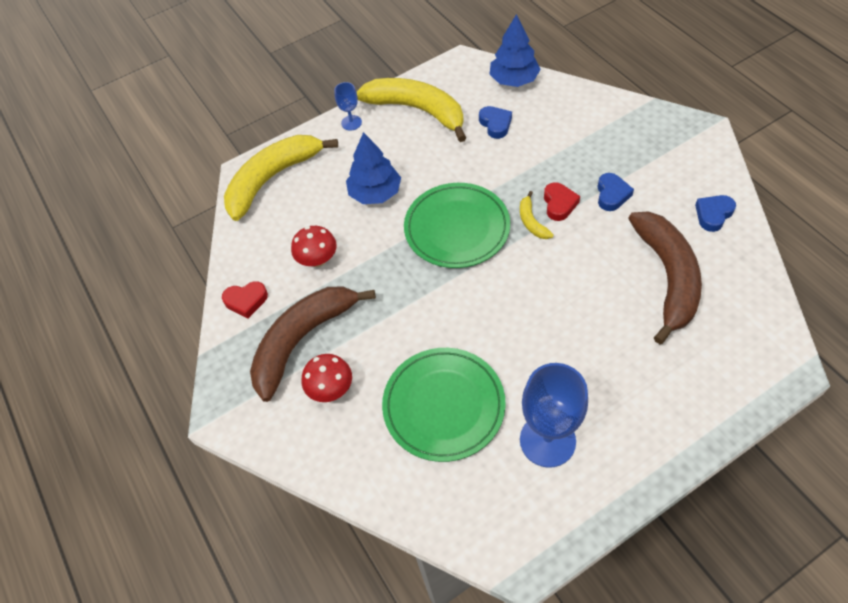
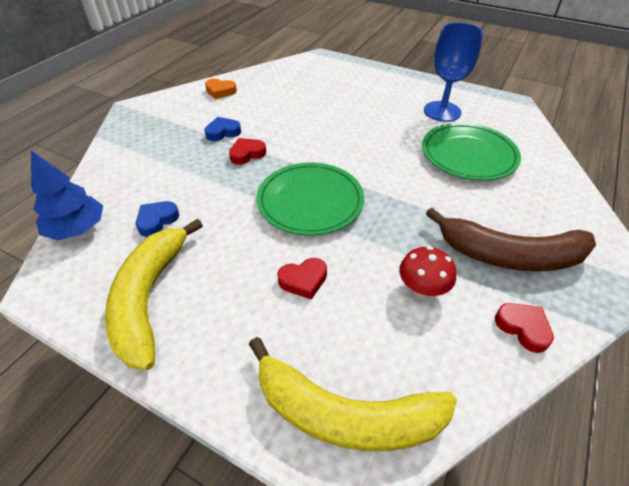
camera: 125 degrees left, 10 degrees down
(331, 389) = (524, 215): red mushroom -> none
(351, 123) = (194, 365): blue goblet -> none
(375, 193) = (303, 280): blue tree -> red heart
(531, 221) = (275, 162): yellow banana -> none
(667, 277) = (286, 97): brown banana -> none
(713, 214) = (220, 91): blue heart -> orange heart

